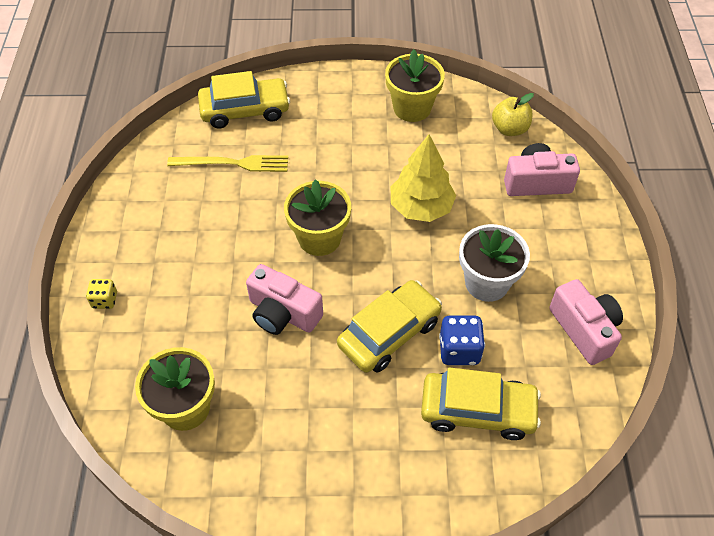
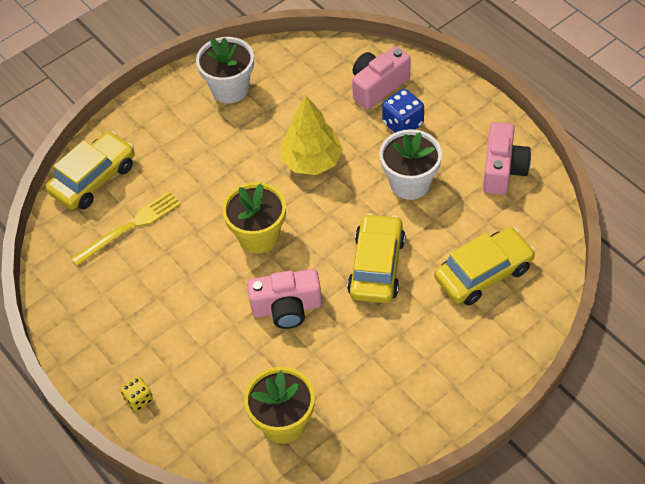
camera: 35 degrees left, 0 degrees up
(412, 108) = (230, 89): yellow flower pot -> white flower pot
(459, 350) = (434, 243): blue dice -> blue dice (403, 124)
(509, 129) = (321, 57): yellow apple -> none
(584, 329) = (503, 169): pink camera -> pink camera turned 75 degrees clockwise

